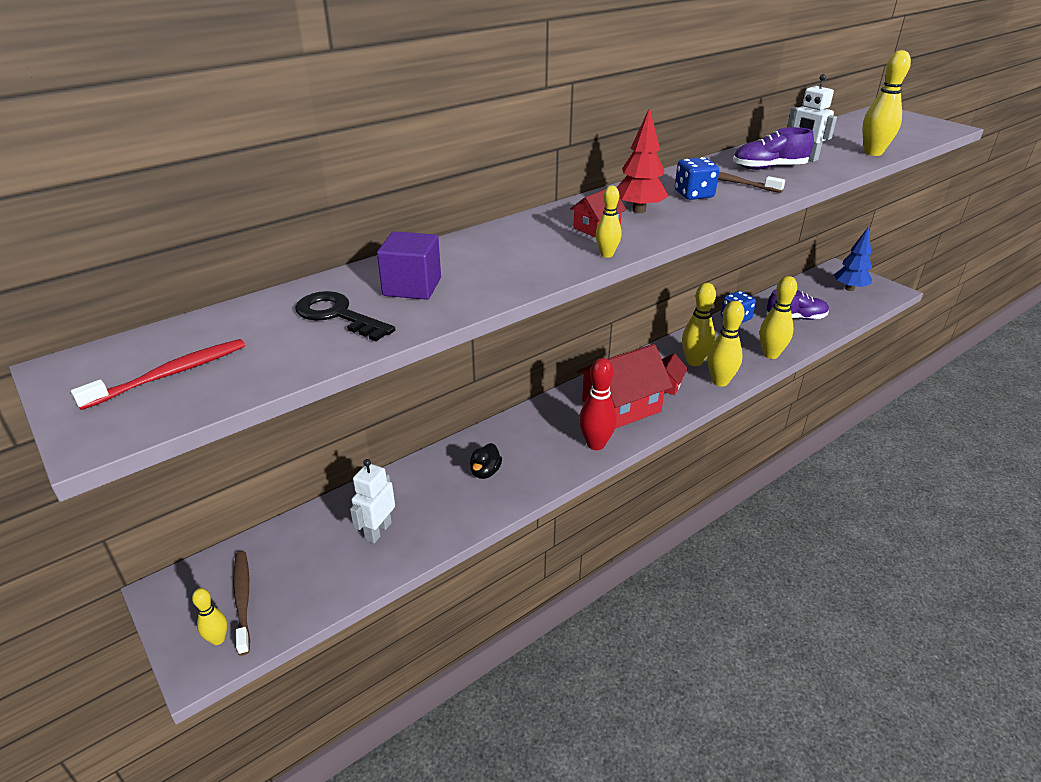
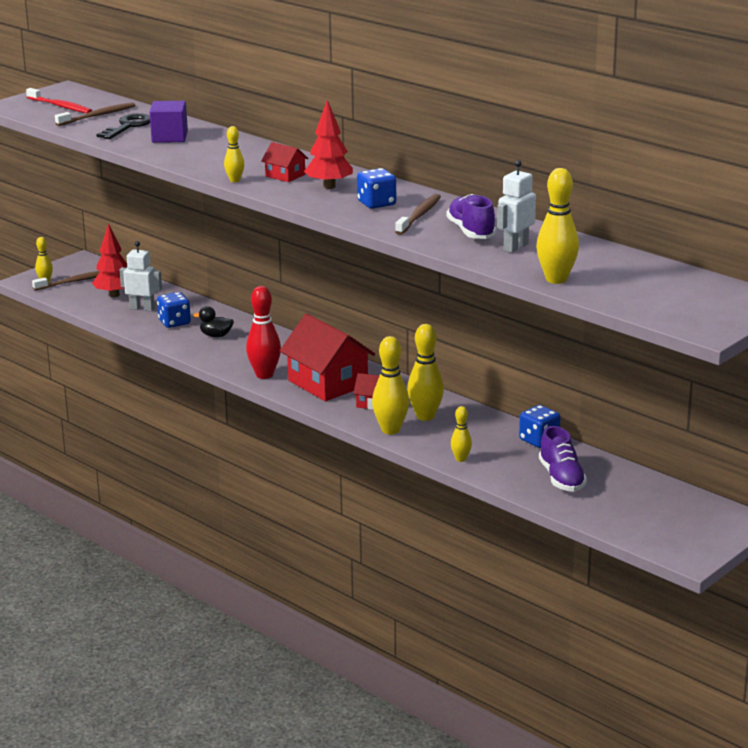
camera: 80 degrees right, 10 degrees down
(260, 339) = (98, 116): none -> brown toothbrush
(317, 557) = (114, 295): none -> red tree
(434, 504) = (174, 322): none -> blue dice
(770, 354) = (461, 459): yellow bowling pin -> yellow bowling pin, size x0.56
(849, 288) = (674, 522): blue tree -> none

